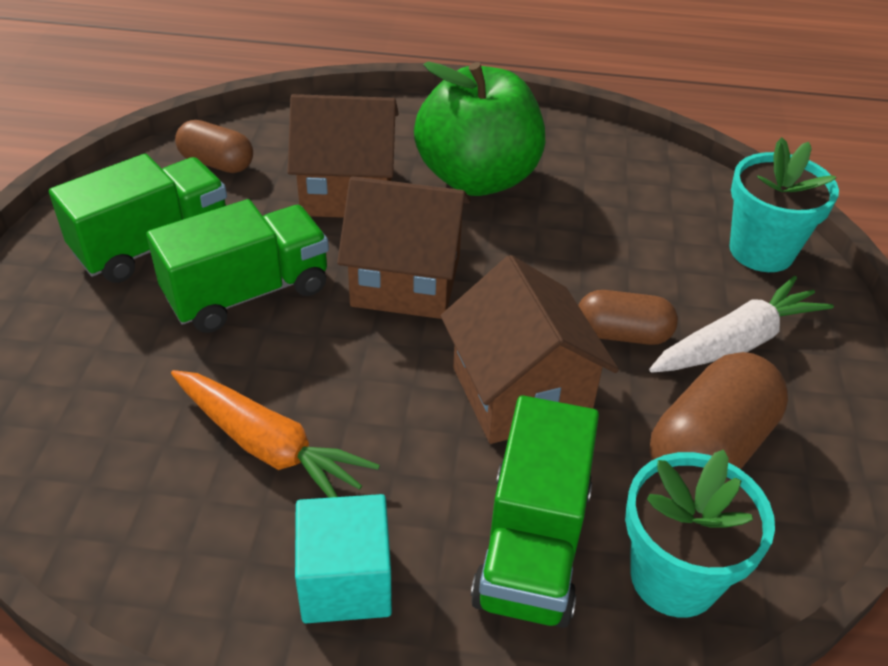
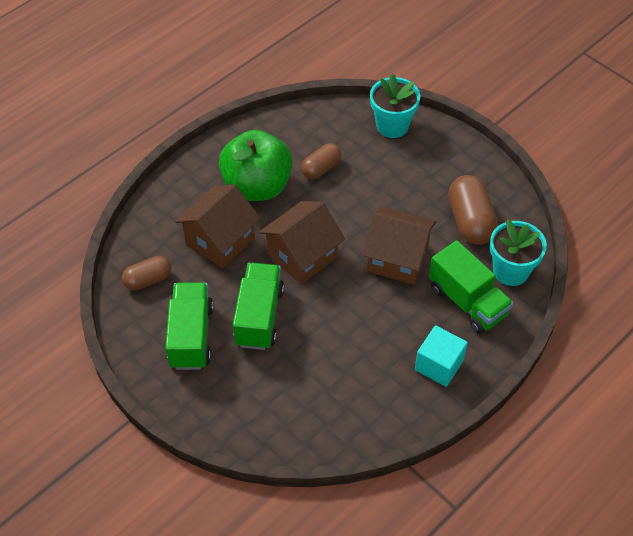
camera: 50 degrees left, 10 degrees up
(268, 446) = (356, 355): orange carrot -> none
(622, 334) = (396, 205): brown capsule -> brown capsule (321, 168)
(736, 342) = (431, 173): white carrot -> none

